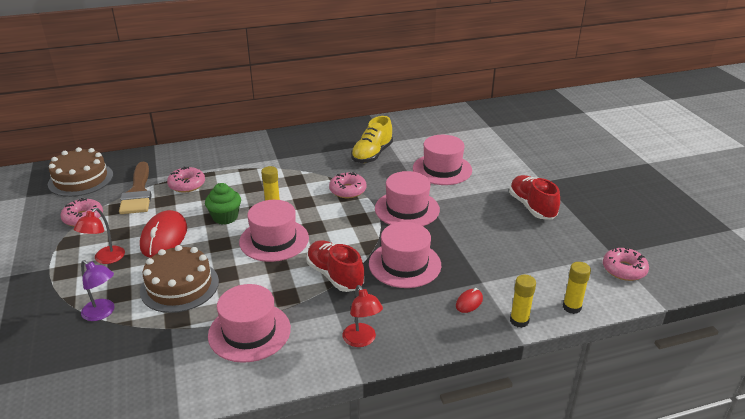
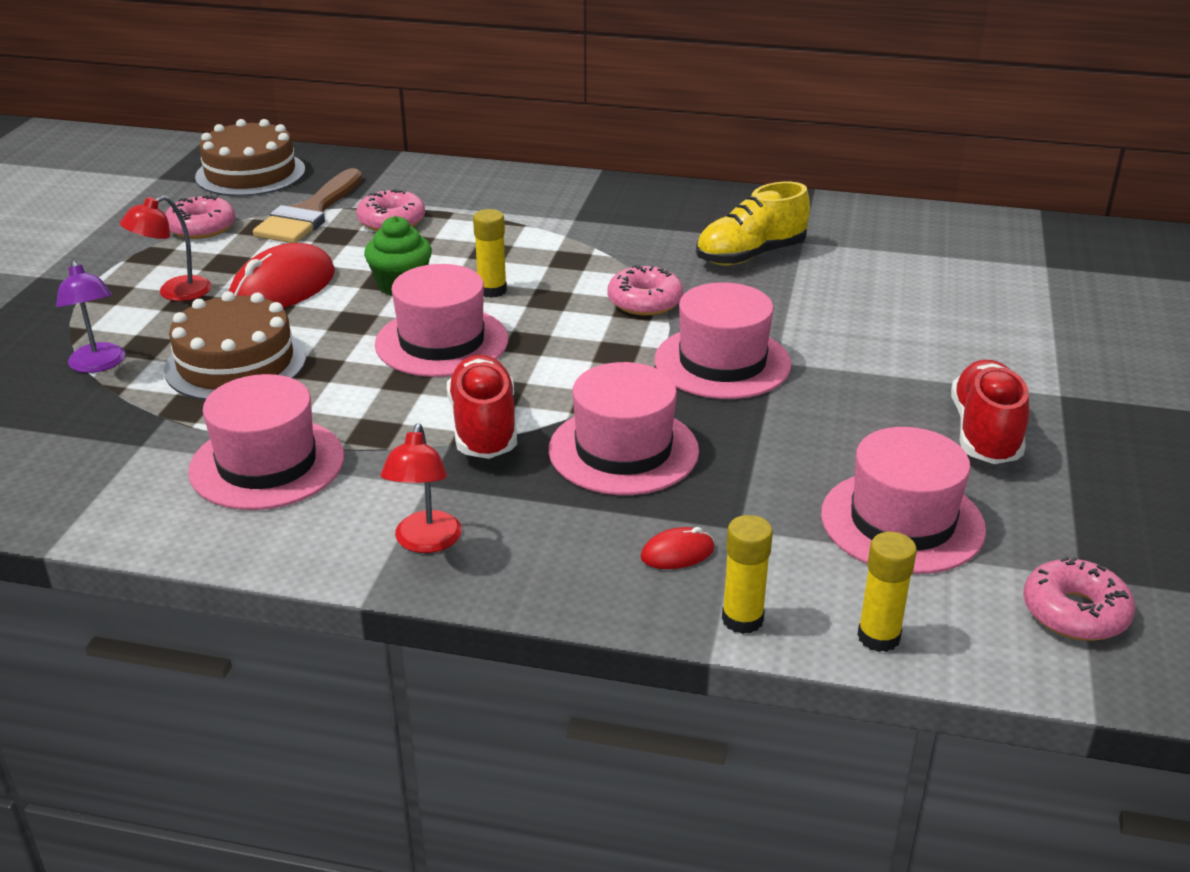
camera: 30 degrees right, 0 degrees up
(442, 169) = (863, 315): pink hat -> pink hat (902, 522)

